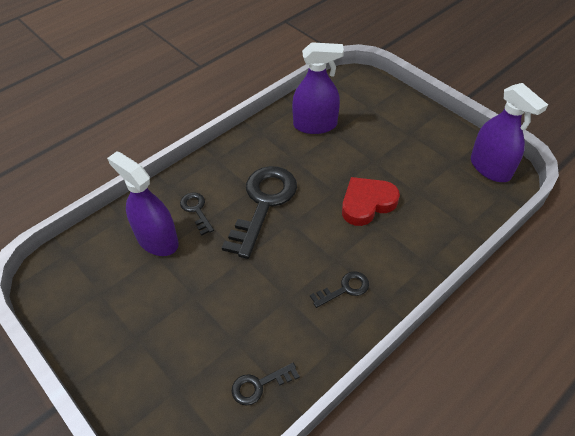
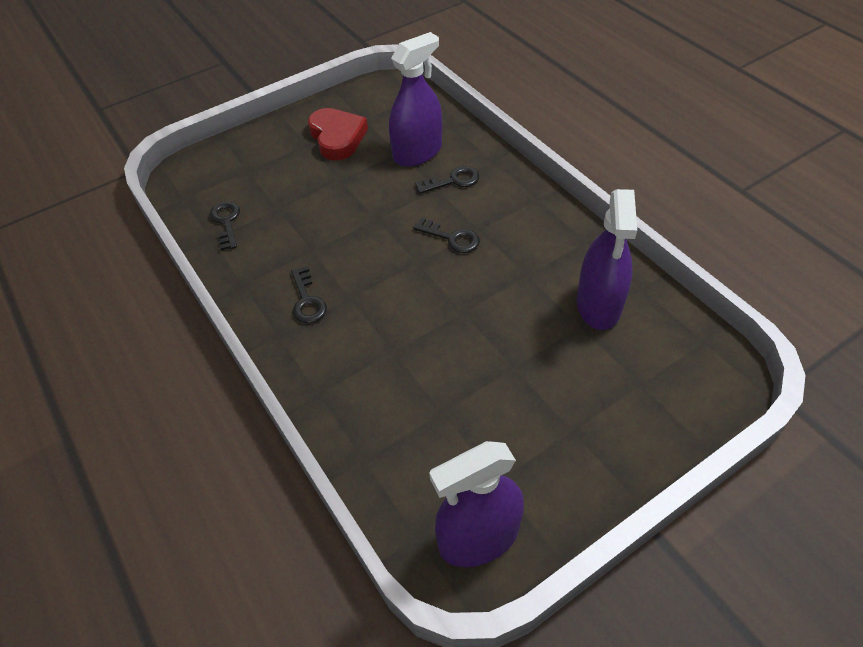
camera: 100 degrees right, 0 degrees up
(263, 204) = (451, 238): black key -> black key, size x0.48
(367, 203) = (432, 344): red heart -> red heart (337, 137)

